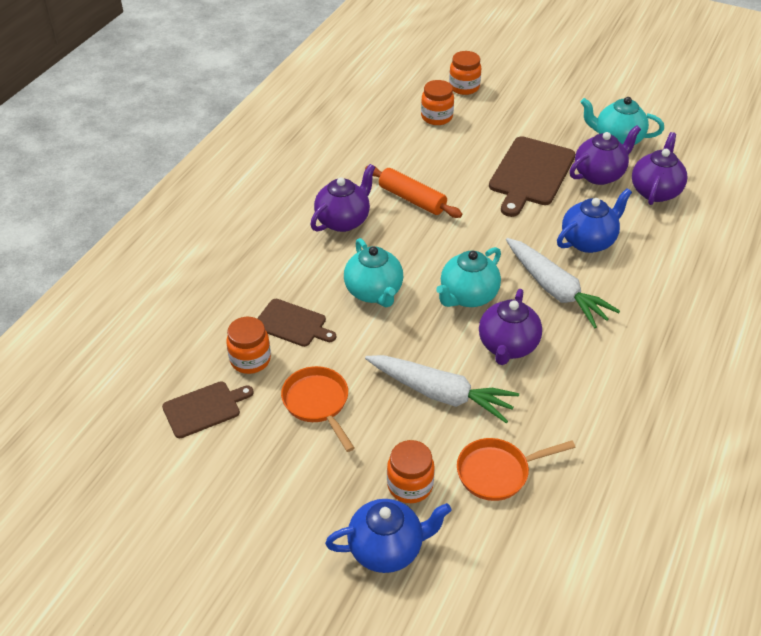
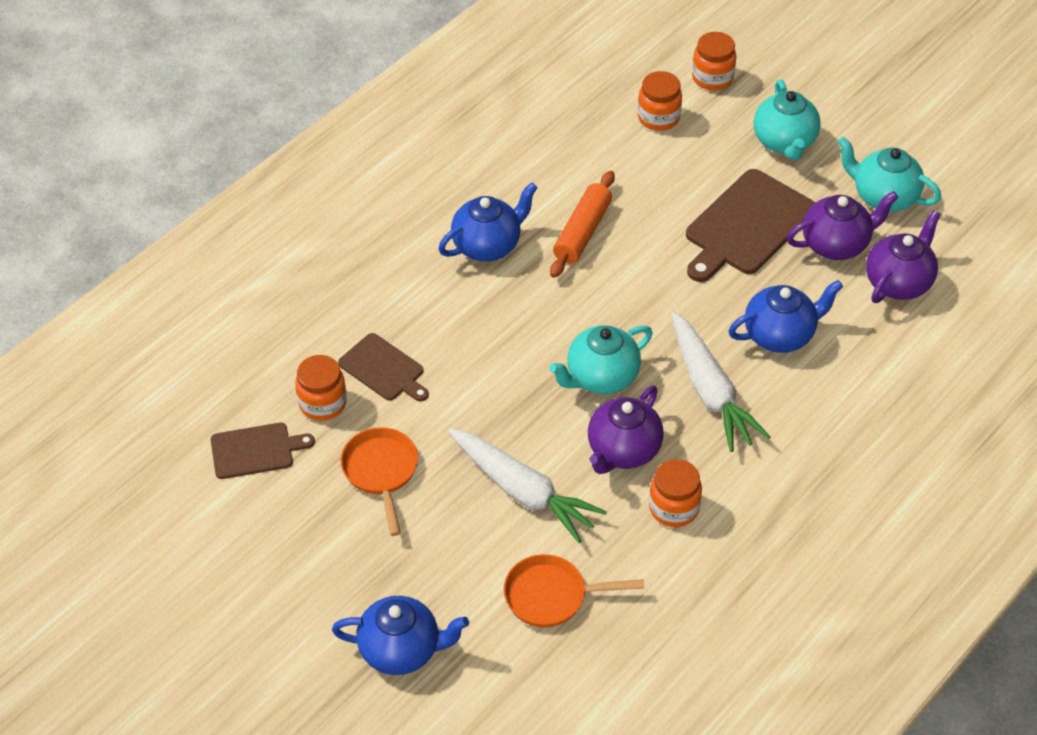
camera: 15 degrees right, 5 degrees up
(343, 220) = (488, 245): purple teapot -> blue teapot
(374, 292) = (491, 349): turquoise teapot -> turquoise teapot (784, 142)
(410, 485) = (450, 588): orange jar -> orange jar (673, 508)
(412, 199) = (582, 232): orange rolling pin -> orange rolling pin turned 60 degrees clockwise

